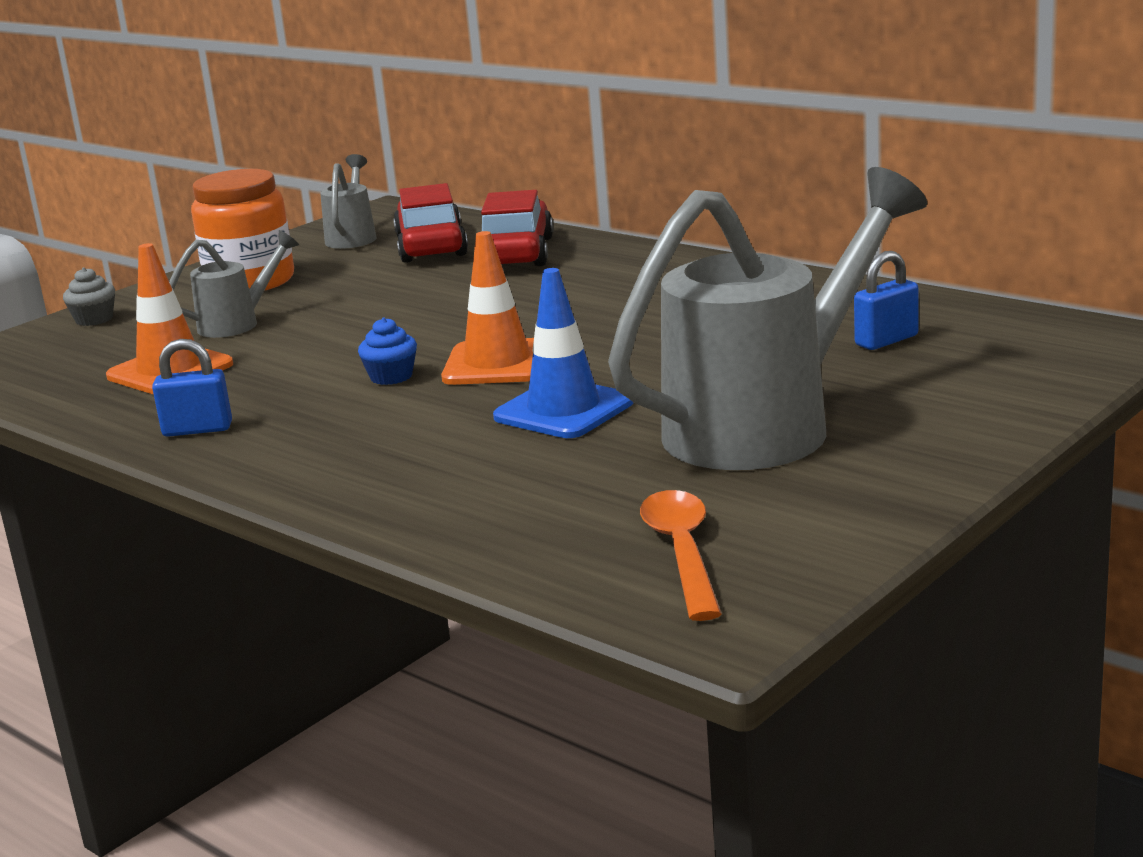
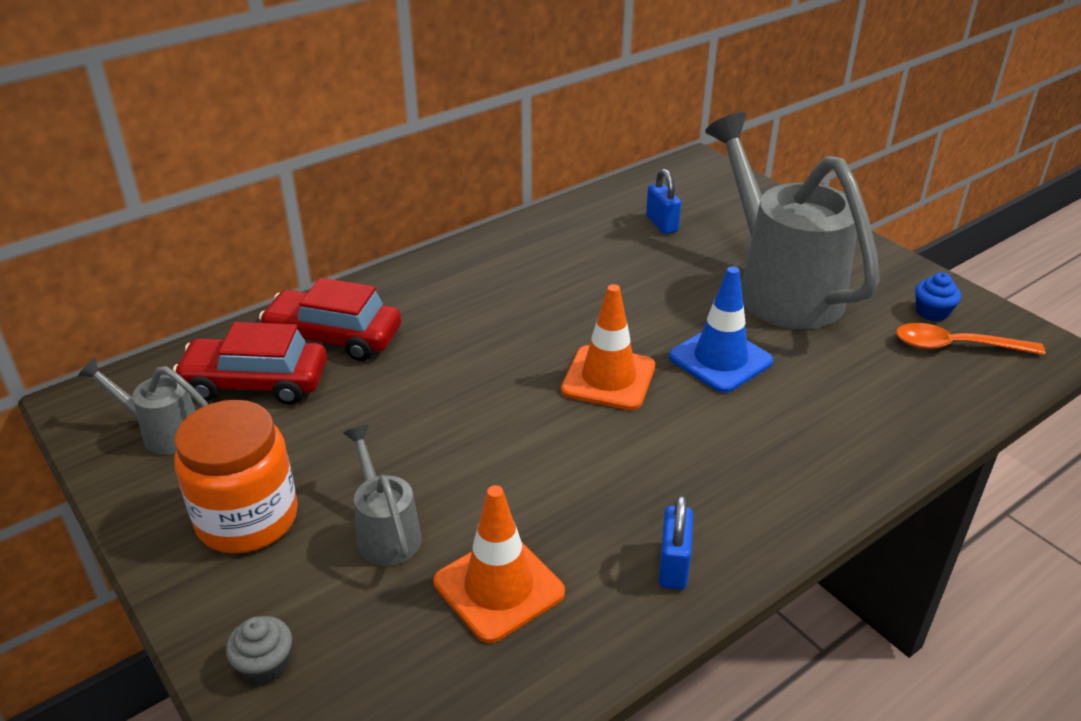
camera: 80 degrees left, 15 degrees up
(391, 377) = (605, 436): blue cupcake -> blue cupcake (932, 312)

